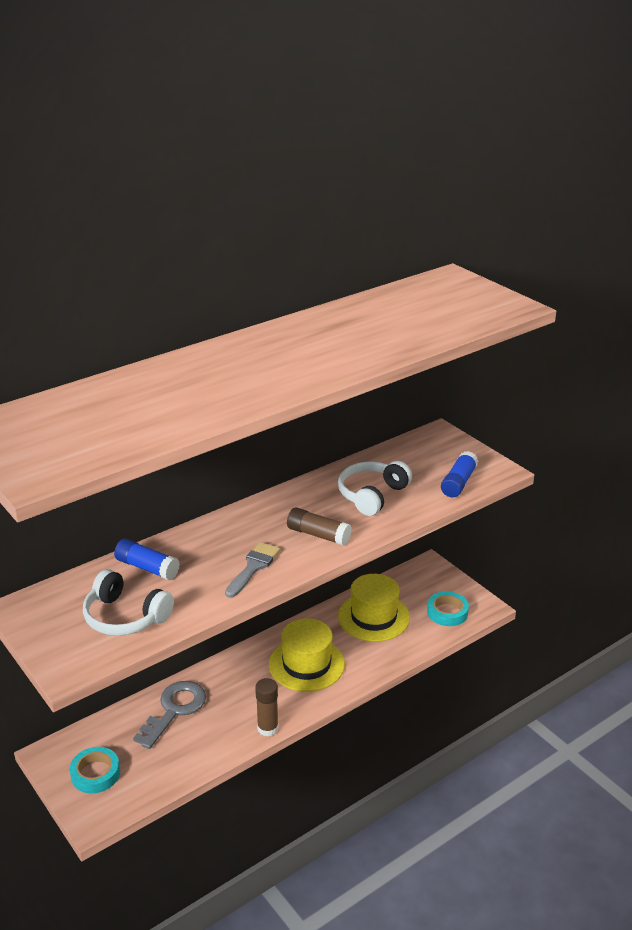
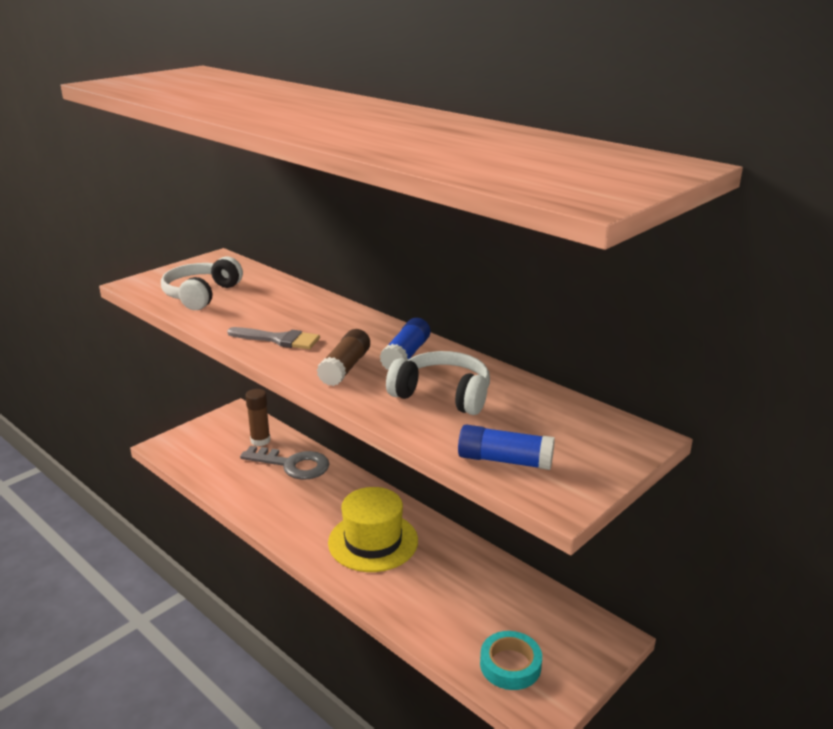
camera: 80 degrees right, 5 degrees down
(95, 774) = (213, 438): turquoise tape -> none
(147, 568) = (275, 294): blue glue stick -> blue glue stick (406, 355)
(268, 728) = (270, 526): brown glue stick -> brown glue stick (260, 440)
(373, 617) = (474, 589): yellow hat -> none

